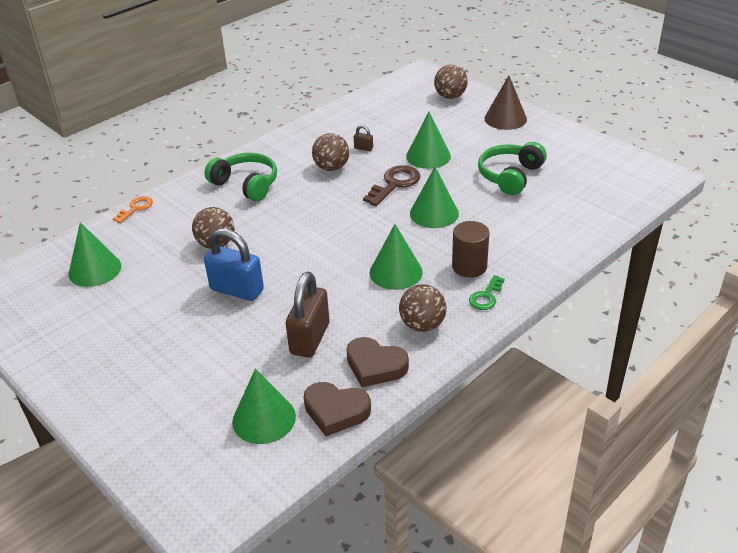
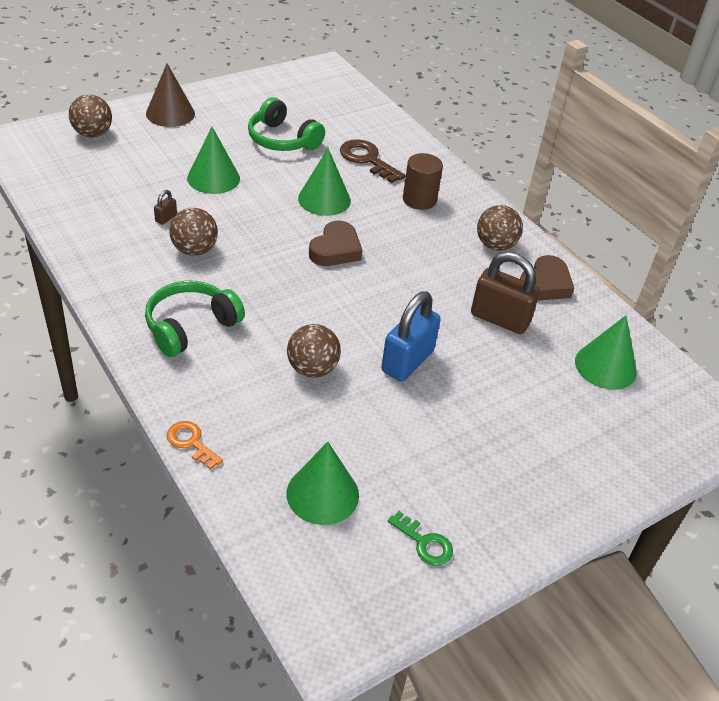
camera: 85 degrees left, 5 degrees up
(336, 411) = (599, 319): brown heart -> brown heart (335, 249)
(395, 184) = (256, 212): brown key -> brown key (367, 159)
(396, 272) = (413, 244): green cone -> none
(486, 296) = (465, 201): green key -> green key (424, 543)

